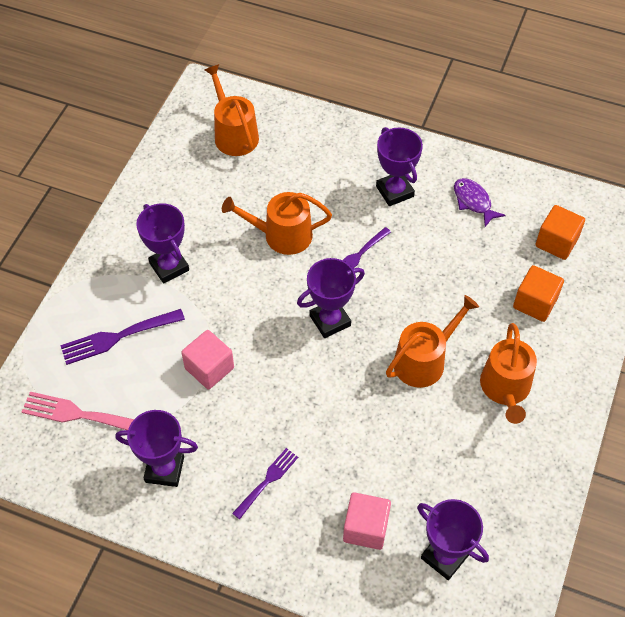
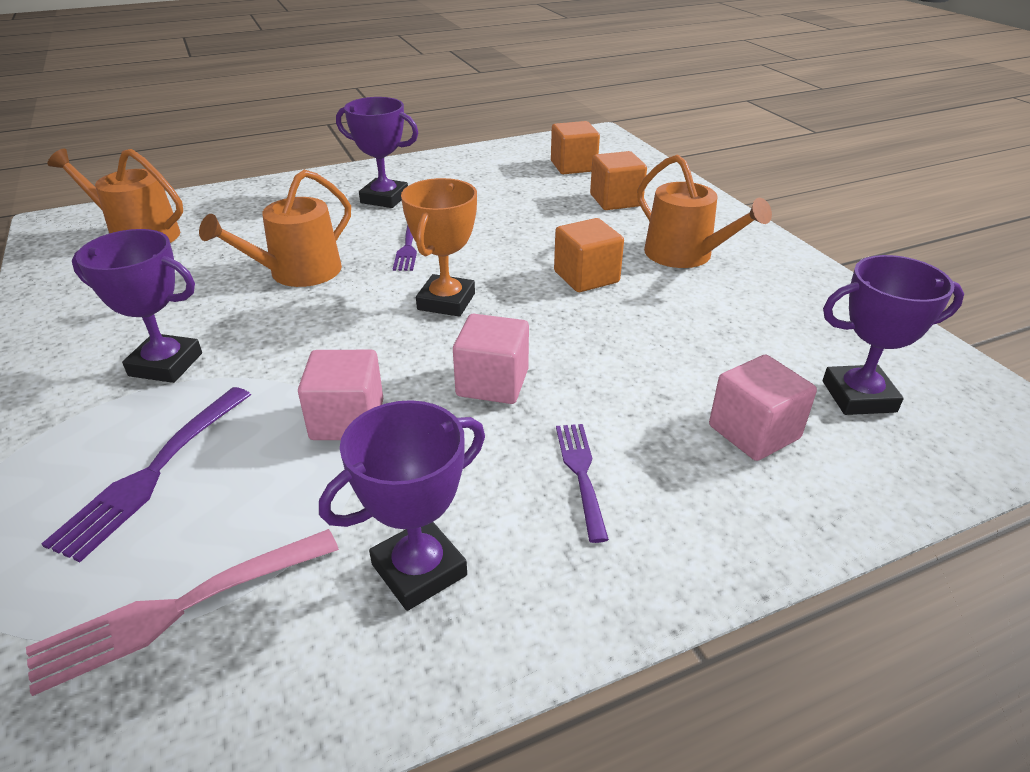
camera: 45 degrees left, 20 degrees down
(289, 398) = (492, 383): none -> pink cube
(330, 320) = (446, 301): purple trophy -> orange trophy
(424, 360) = (586, 277): orange watering can -> orange cube
(473, 202) = (469, 175): purple fish -> none

